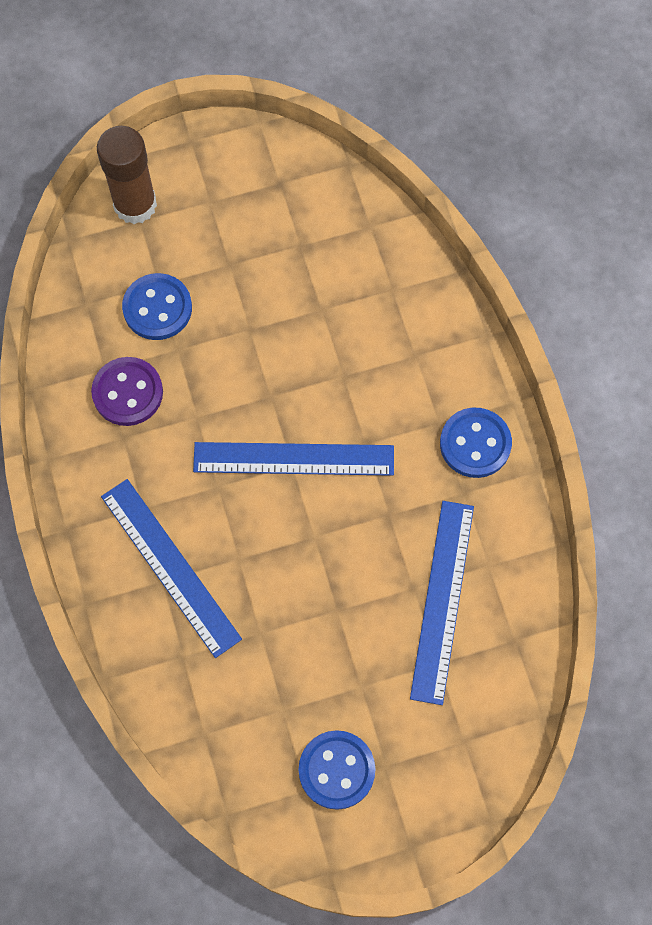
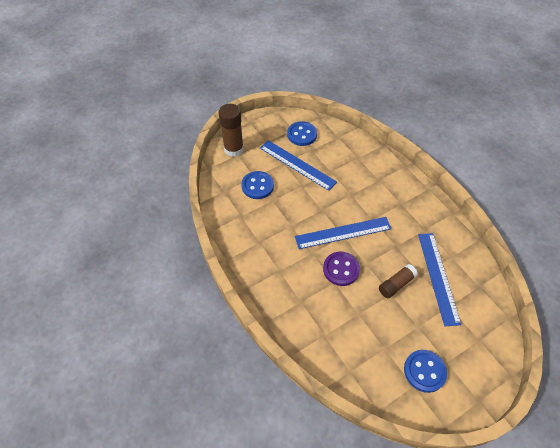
camera: 15 degrees left, 15 degrees down
(127, 392) = (255, 223): purple button -> purple button (341, 269)
(170, 567) = (303, 294): blue ruler -> blue ruler (297, 164)
(354, 594) = (396, 284): none -> brown glue stick
(475, 444) = (421, 208): blue button -> blue button (302, 134)

